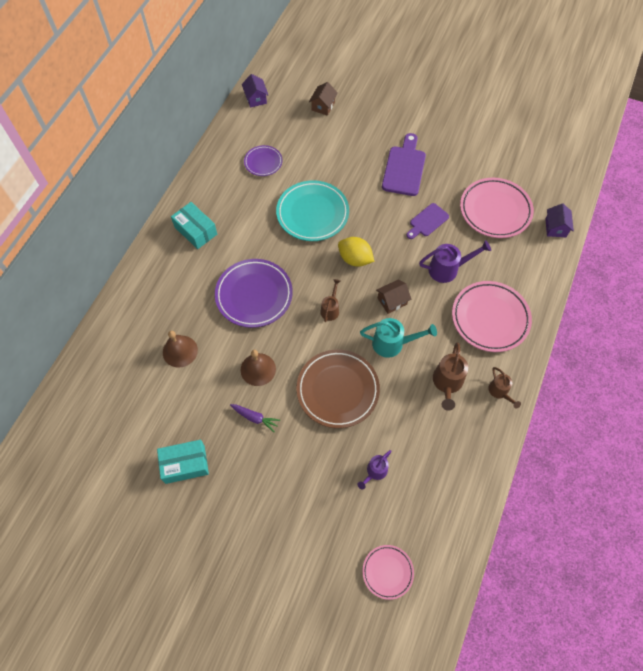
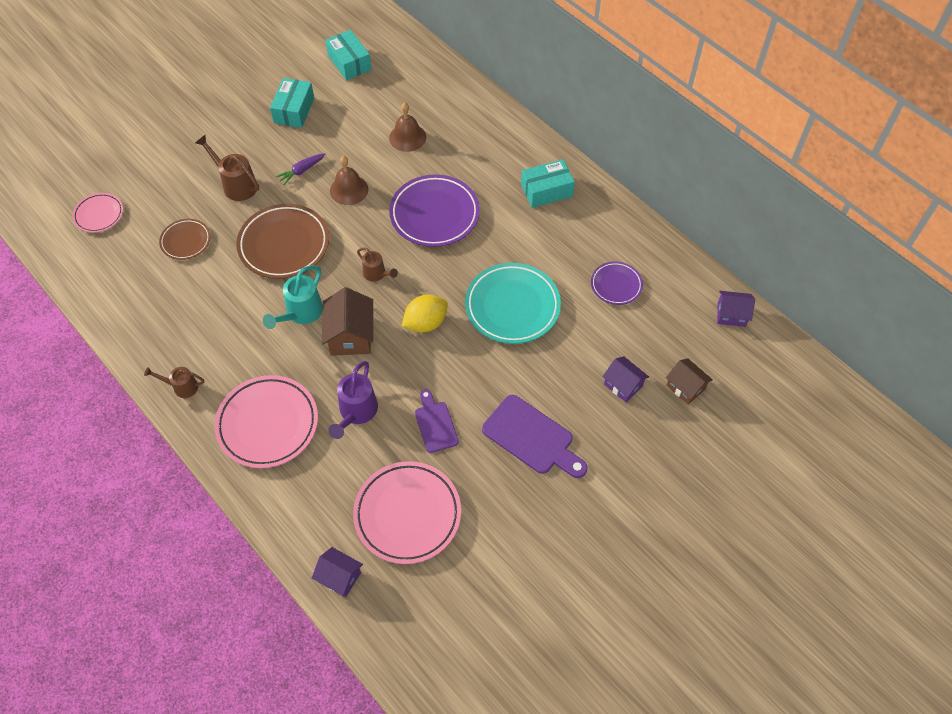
camera: 115 degrees right, 5 degrees down
(102, 446) = (349, 63): none -> turquoise box
(339, 135) = (623, 385): none -> purple house
(375, 472) = (186, 241): purple watering can -> brown plate
(392, 301) = (350, 335): brown house -> brown house, size x1.55
(447, 383) = (225, 342): brown watering can -> brown watering can (236, 184)

